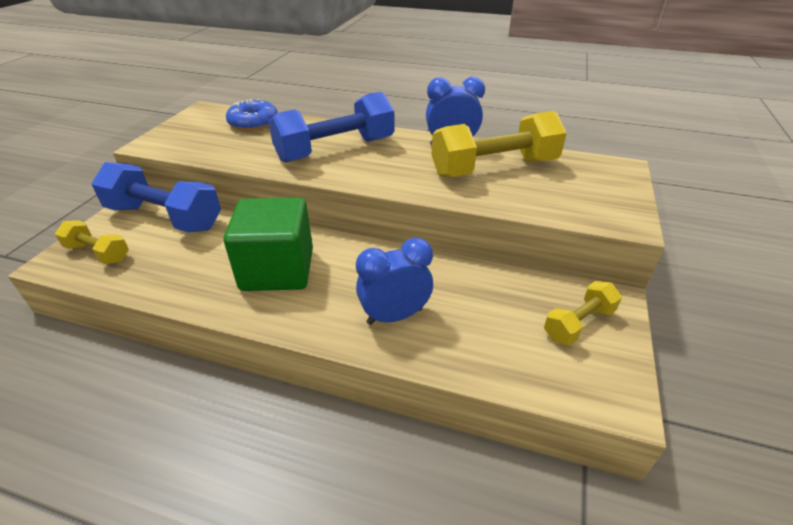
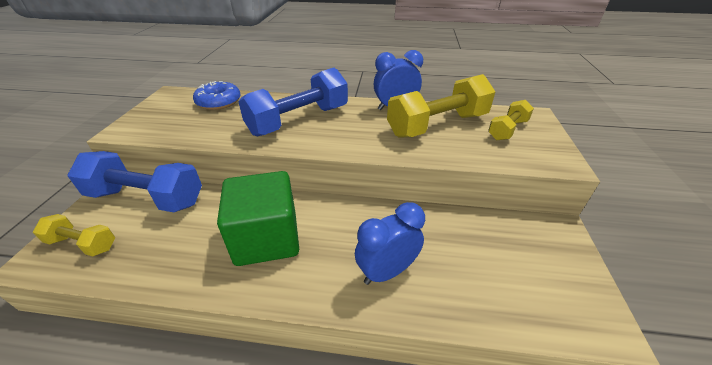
camera: 10 degrees left, 0 degrees up
(578, 323) = (542, 255): yellow dumbbell -> yellow dumbbell (507, 130)

